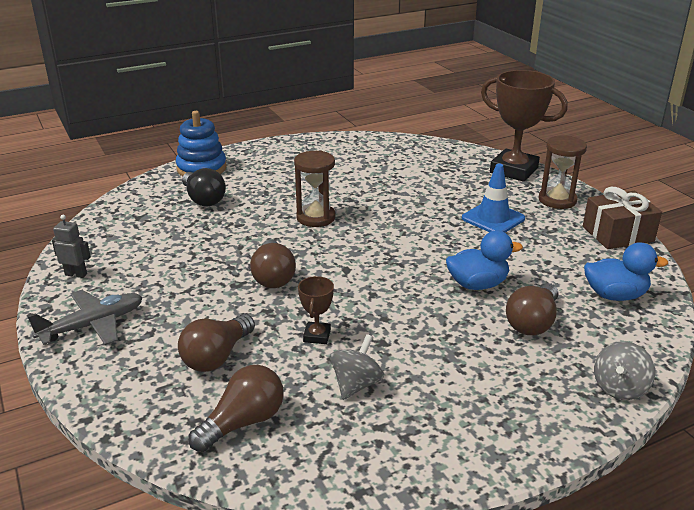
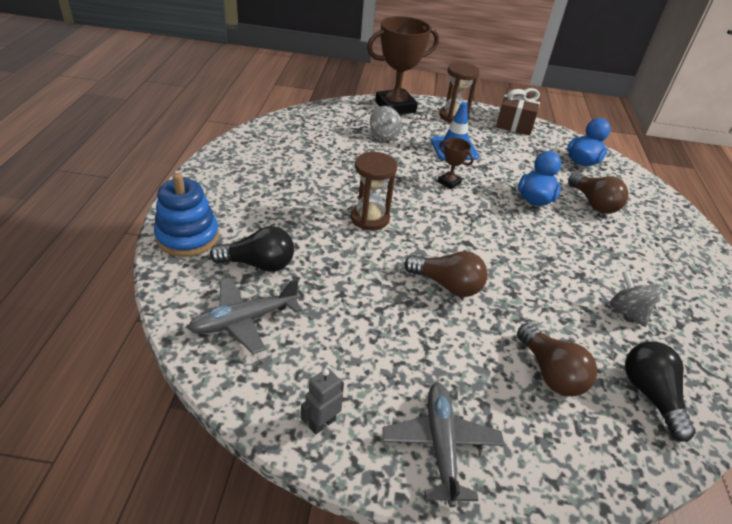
camera: 60 degrees left, 10 degrees up
(142, 216) = (244, 320): none -> grey plane
(243, 422) = (650, 395): brown light bulb -> black light bulb
(317, 336) = (553, 302): brown trophy -> brown trophy (449, 182)
(619, 388) = (676, 212): grey spinning top -> grey spinning top (384, 136)

